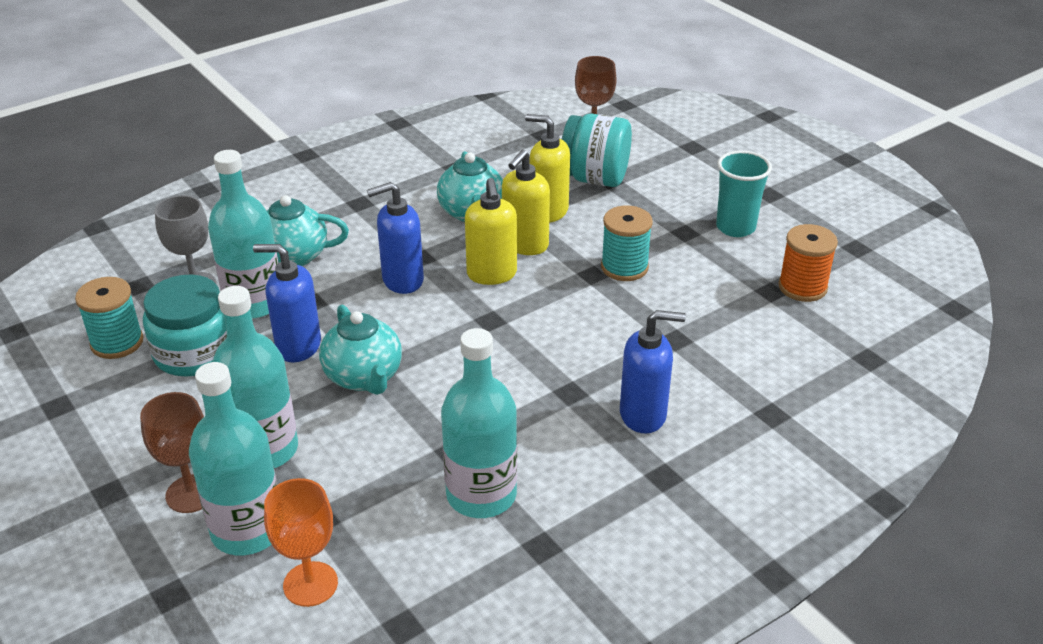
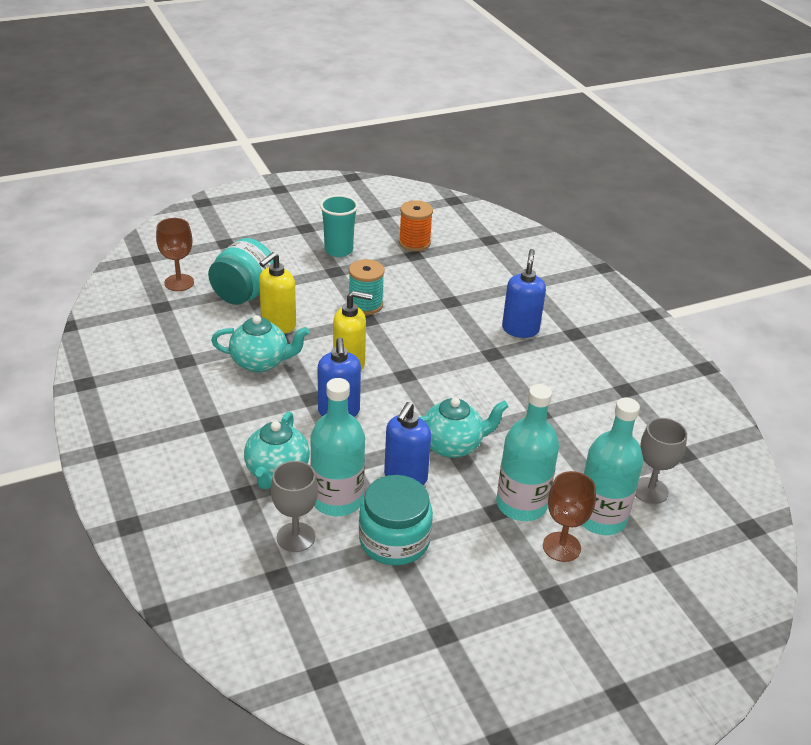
camera: 80 degrees left, 0 degrees up
(117, 342) = (364, 593): turquoise spool -> none
(310, 584) = (650, 490): orange goblet -> grey goblet
(481, 495) = (580, 406): turquoise bottle -> none
(525, 245) = (318, 343): yellow soap dispenser -> none

